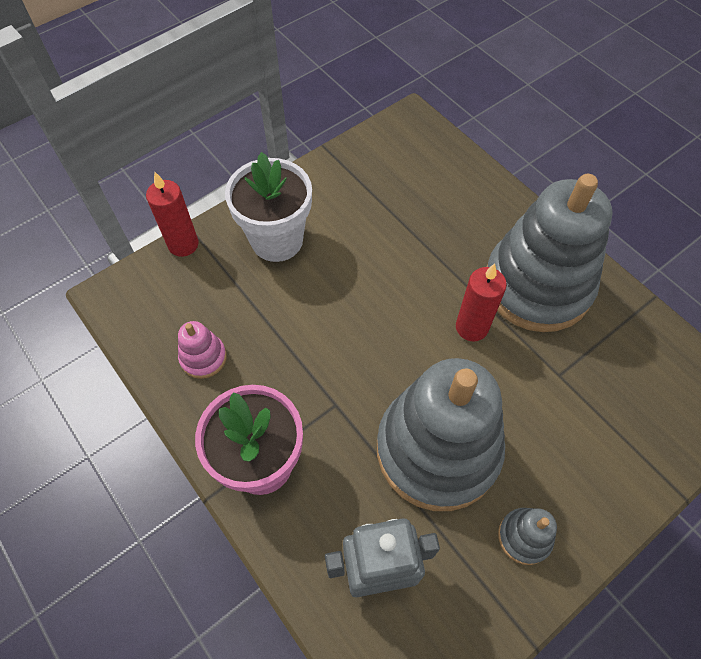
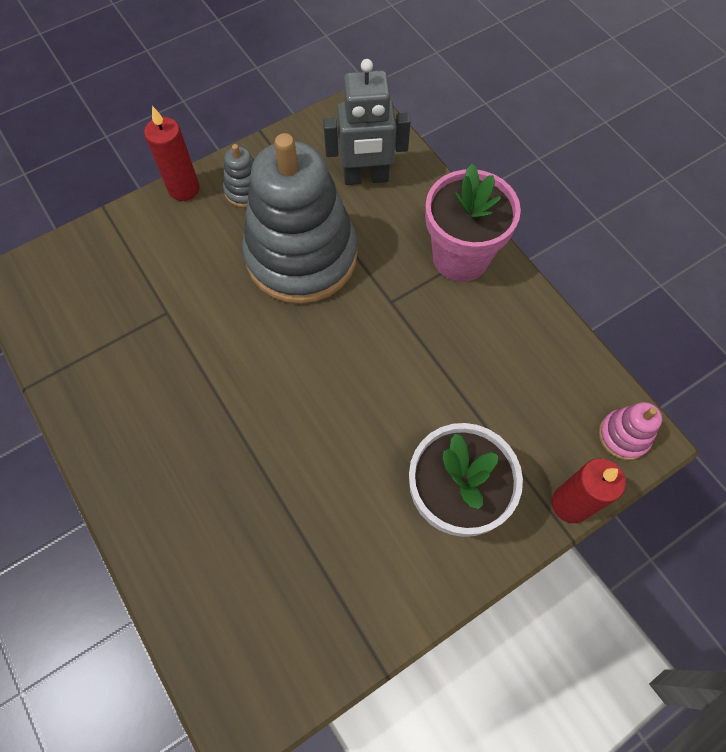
camera: 175 degrees left, 5 degrees up
(203, 358) = (525, 357): pink stacking toy -> pink stacking toy (623, 436)
(471, 327) = (239, 367): red candle -> red candle (184, 189)
(537, 286) = (151, 410): grey stacking toy -> none

